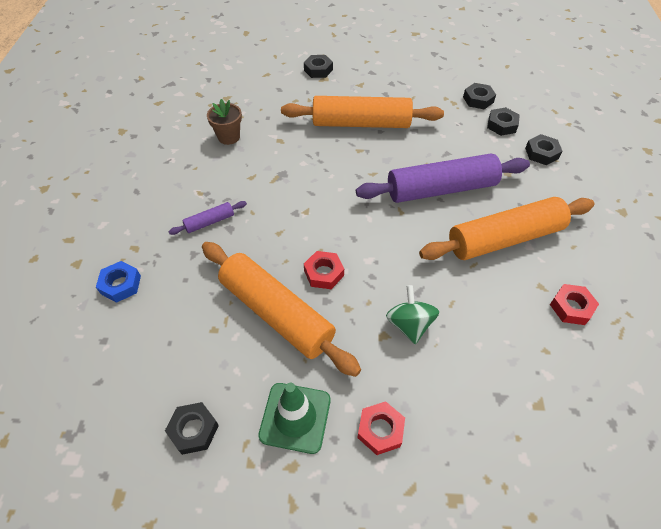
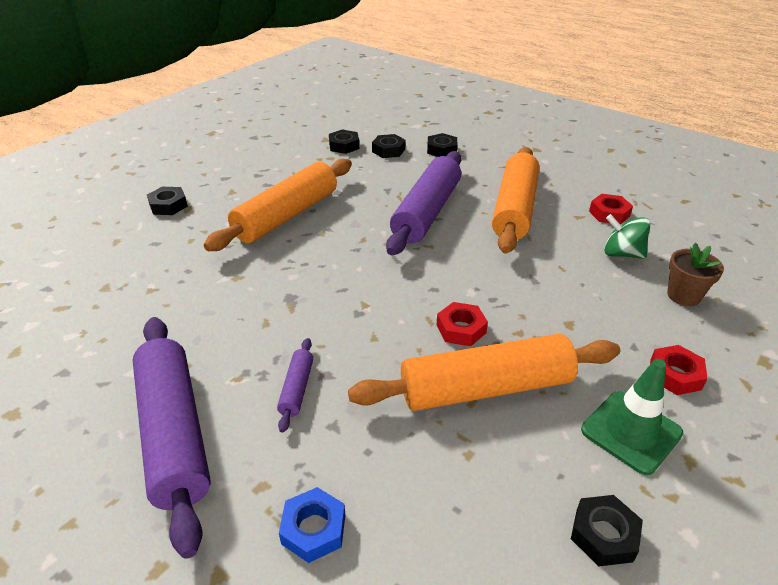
camera: 55 degrees left, 15 degrees down
(146, 193) = (174, 433): none -> purple rolling pin
(229, 137) = (176, 314): brown flower pot -> brown flower pot (683, 296)
(409, 324) = (567, 302): green spinning top -> green spinning top (622, 254)

